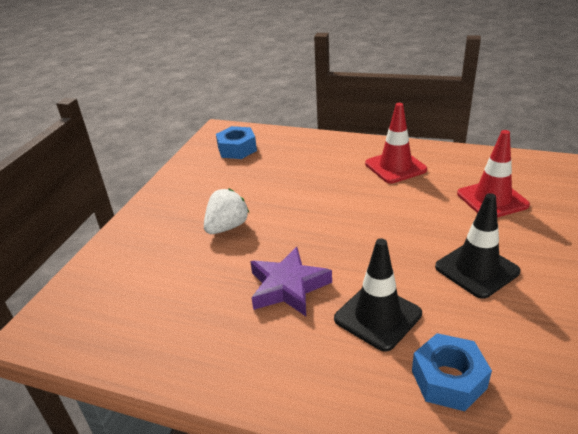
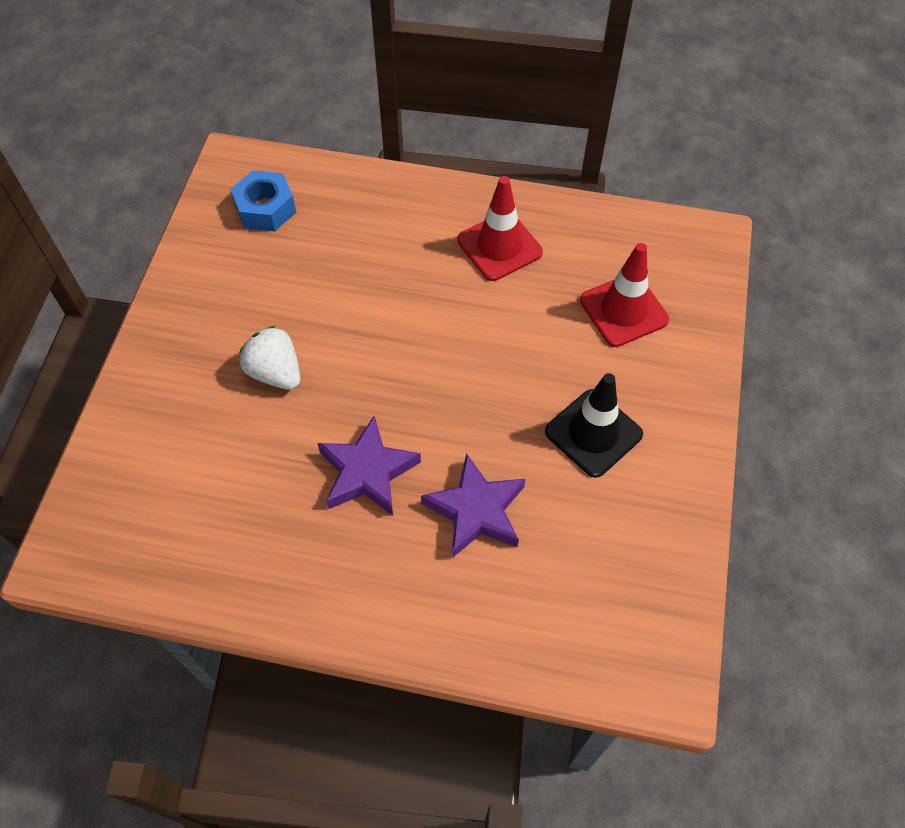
camera: 10 degrees left, 25 degrees up
(227, 227) = (275, 372): white strawberry -> white strawberry turned 75 degrees counterclockwise
(377, 316) = (476, 510): black traffic cone -> purple star
(448, 379) = (550, 590): blue nut -> none

